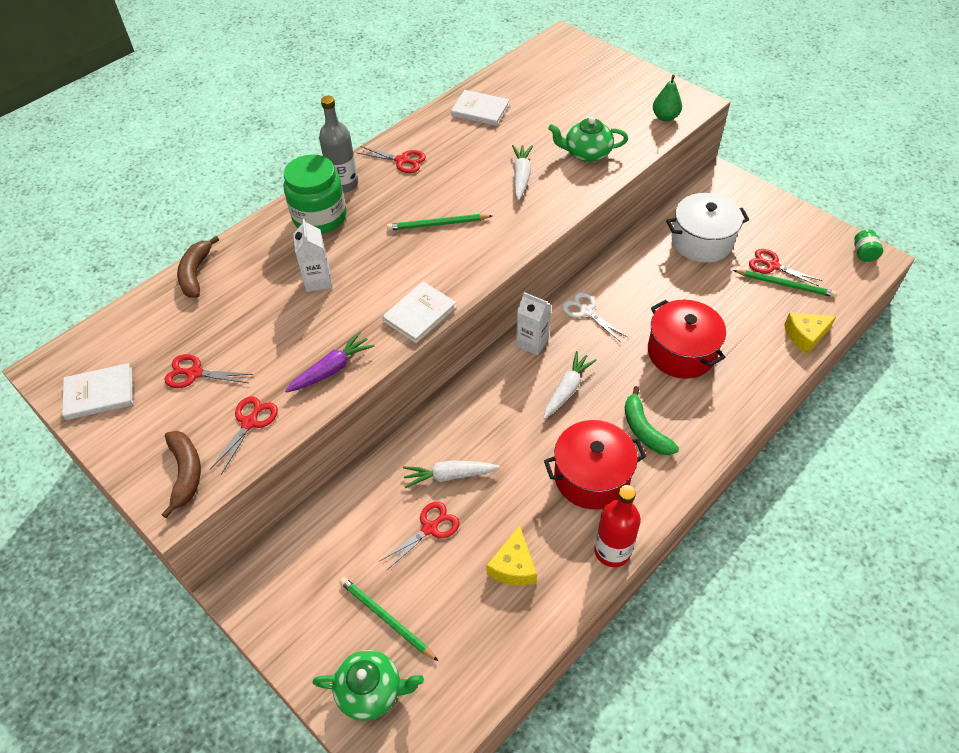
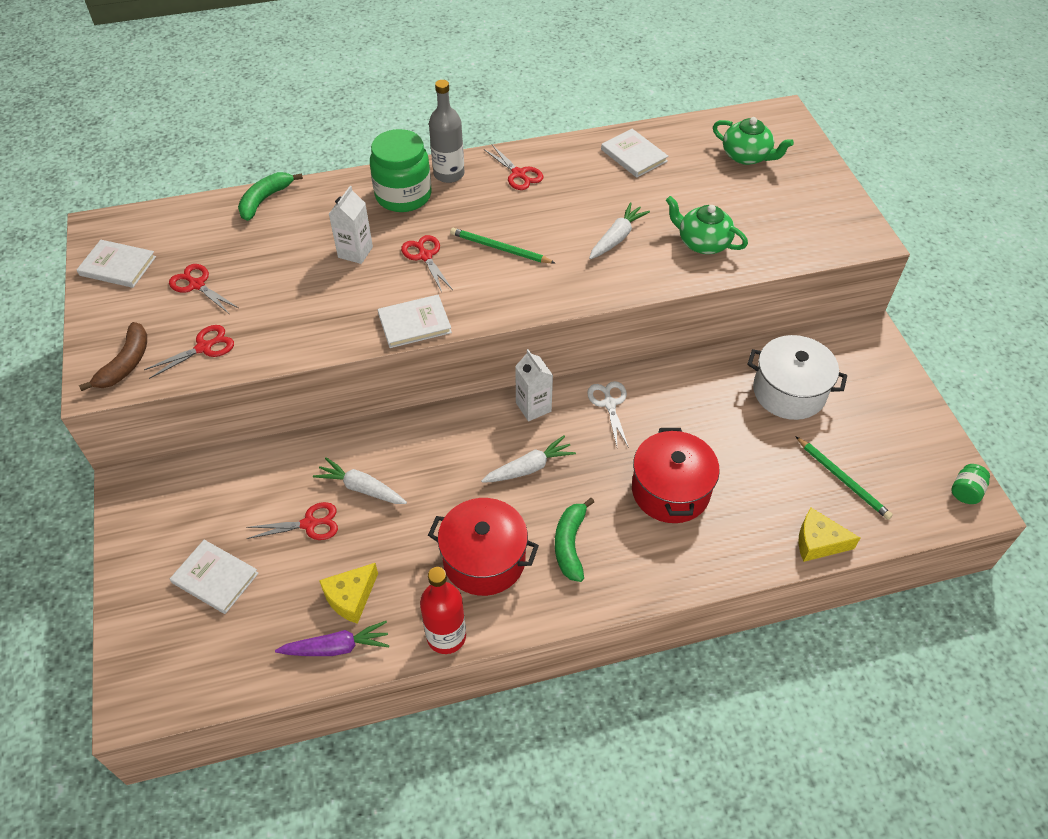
camera: 30 degrees right, 0 degrees up
(196, 273) = (265, 200): brown banana -> green banana
(331, 369) = (302, 335): purple carrot -> purple carrot (336, 647)
(371, 691) = (158, 629): green teapot -> green teapot (746, 156)
(386, 618) = (215, 578): green pencil -> white book
(665, 117) = (819, 240): green pear -> none
(772, 266) = (846, 453): red scissors -> red scissors (425, 256)

